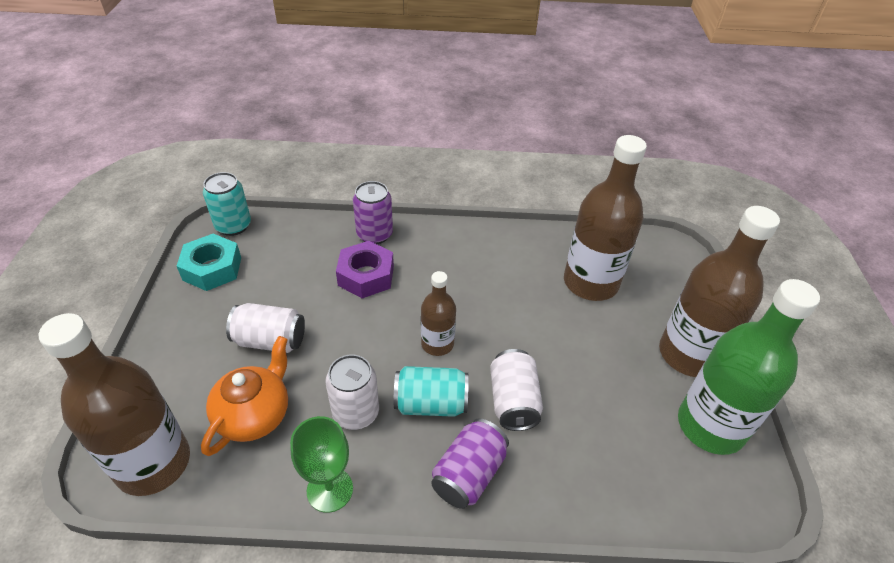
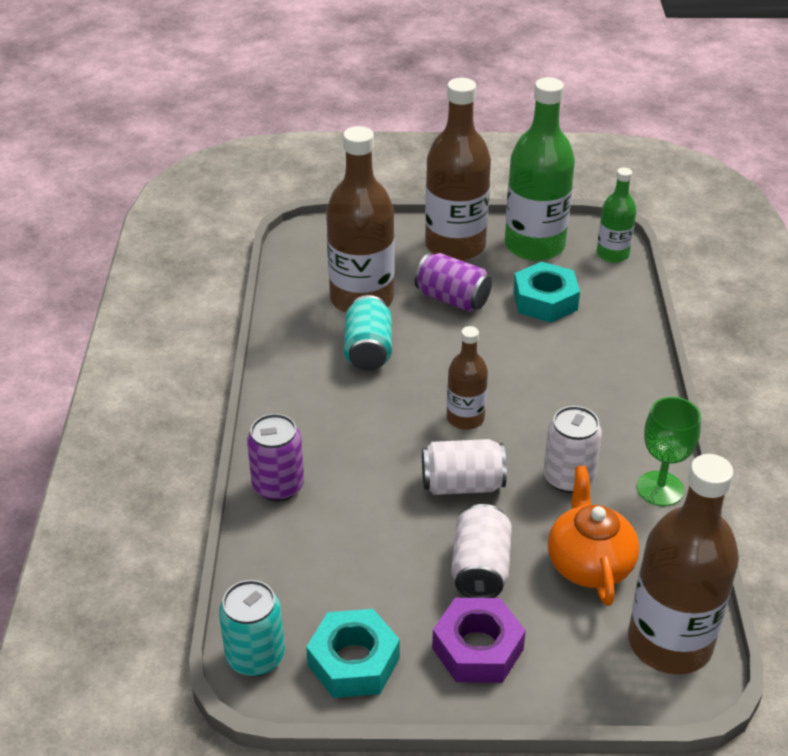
camera: 90 degrees left, 5 degrees down
(254, 415) = (589, 564): orange teapot -> orange teapot turned 60 degrees clockwise
(366, 276) = (360, 488): purple nut -> purple nut (477, 648)
(431, 404) = (546, 421): turquoise can -> turquoise can (368, 350)
(469, 474) = (618, 393): purple can -> purple can (452, 299)
(513, 401) = (531, 362): white can -> white can (462, 485)
(613, 425) = (545, 301): none -> turquoise nut
(717, 509) = (612, 254): none -> green bottle

